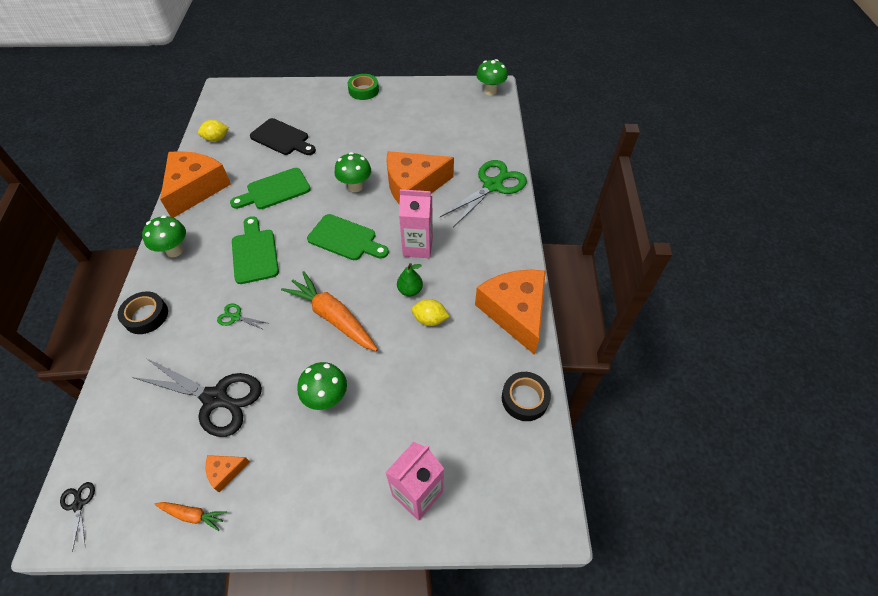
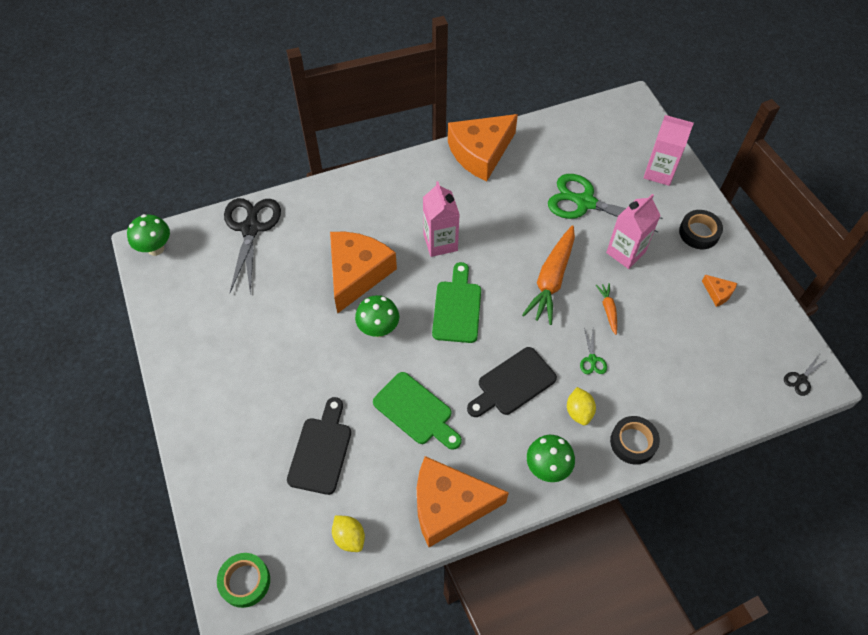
camera: 110 degrees left, 5 degrees up
(193, 515) = (756, 297): orange carrot -> orange carrot (608, 310)
(216, 398) = (671, 331): black scissors -> black scissors (251, 228)
(254, 253) = (513, 384): green cutting board -> black cutting board
(327, 398) = (625, 252): green mushroom -> pink carton
(363, 90) = (188, 394): green tape -> green tape (245, 581)
(410, 290) = (494, 232): green pear -> none
(413, 186) = (357, 273): orange cheese -> orange cheese turned 120 degrees counterclockwise
(430, 319) = (517, 208): yellow lemon -> yellow lemon (579, 412)
(493, 185) = (329, 204): green scissors -> green scissors (584, 202)
(524, 399) = (556, 131): black tape -> black tape (699, 233)

